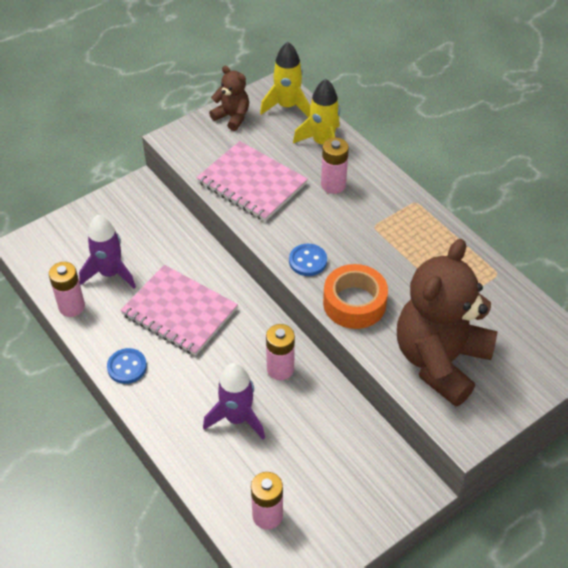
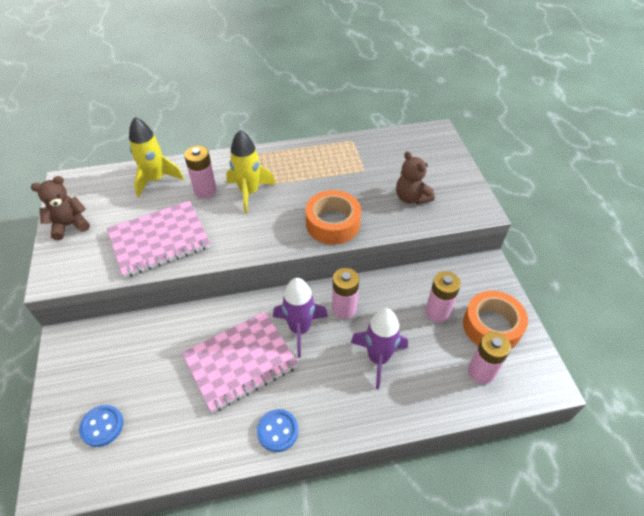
camera: 65 degrees left, 0 degrees up
(71, 307) = (171, 460): pink battery -> pink battery (437, 312)
(110, 273) = (154, 407): purple rocket -> purple rocket (300, 329)
(287, 106) = (94, 185): yellow rocket -> yellow rocket (249, 192)
(308, 261) = (272, 235): blue button -> blue button (102, 426)
(332, 512) = (491, 326): none -> orange tape
(440, 360) = (411, 198): brown teddy bear -> brown teddy bear, size x0.47

